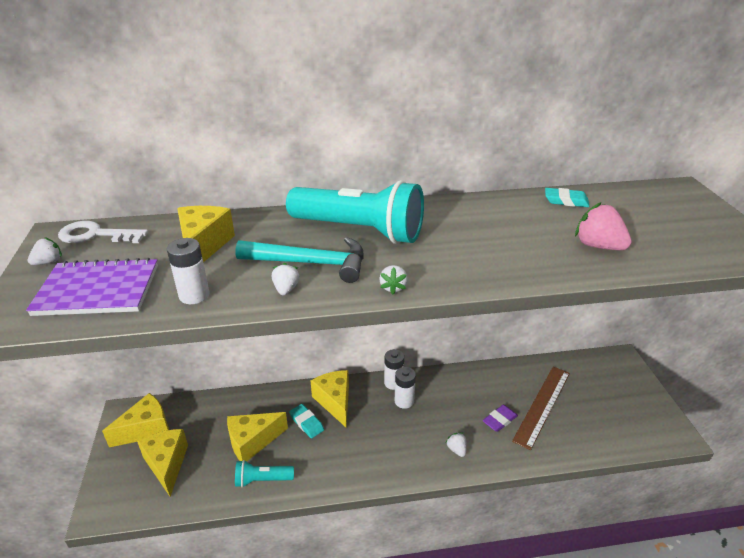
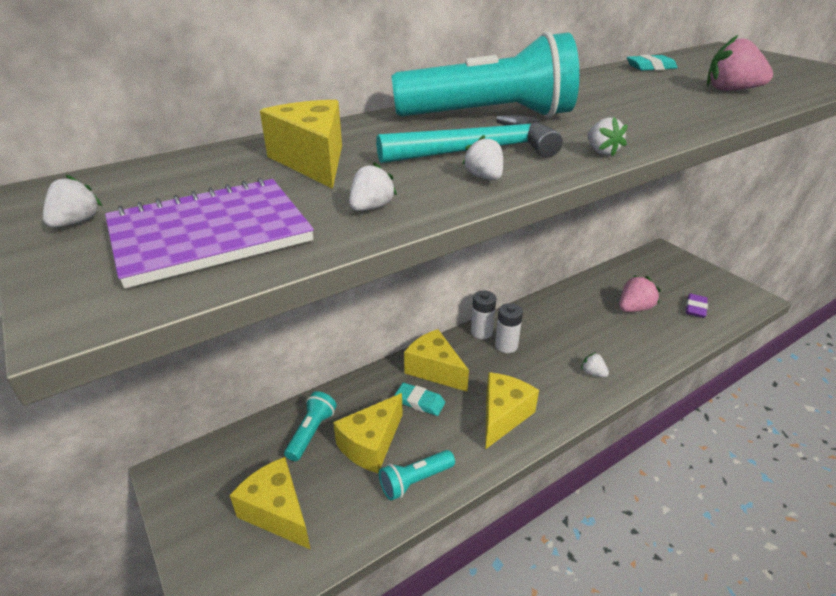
camera: 25 degrees left, 0 degrees up
(95, 235) = (124, 180): white key -> none
(146, 429) = (216, 481): yellow cheese -> yellow cheese (503, 416)
(194, 295) = (371, 208): white battery -> white strawberry
(221, 418) = (311, 432): none -> turquoise flashlight
(499, 420) = (609, 333): purple eraser -> purple eraser (695, 308)
(542, 405) = (634, 308): brown ruler -> pink strawberry

